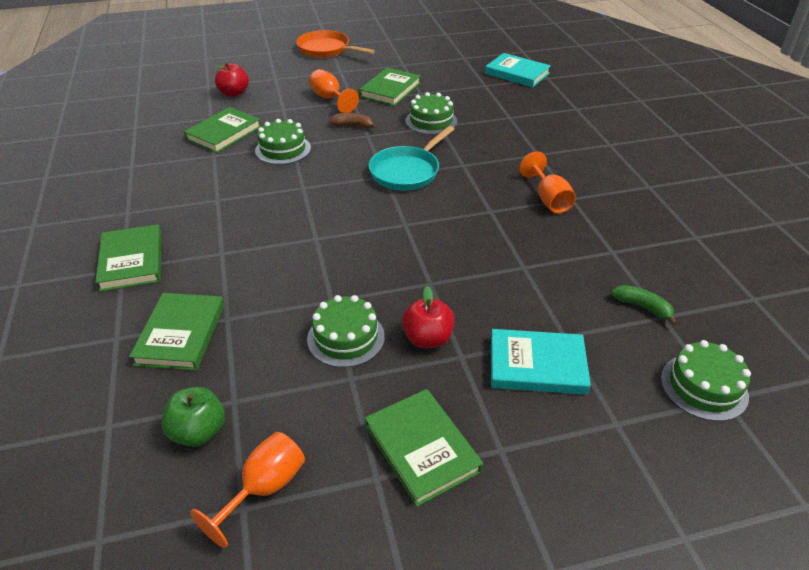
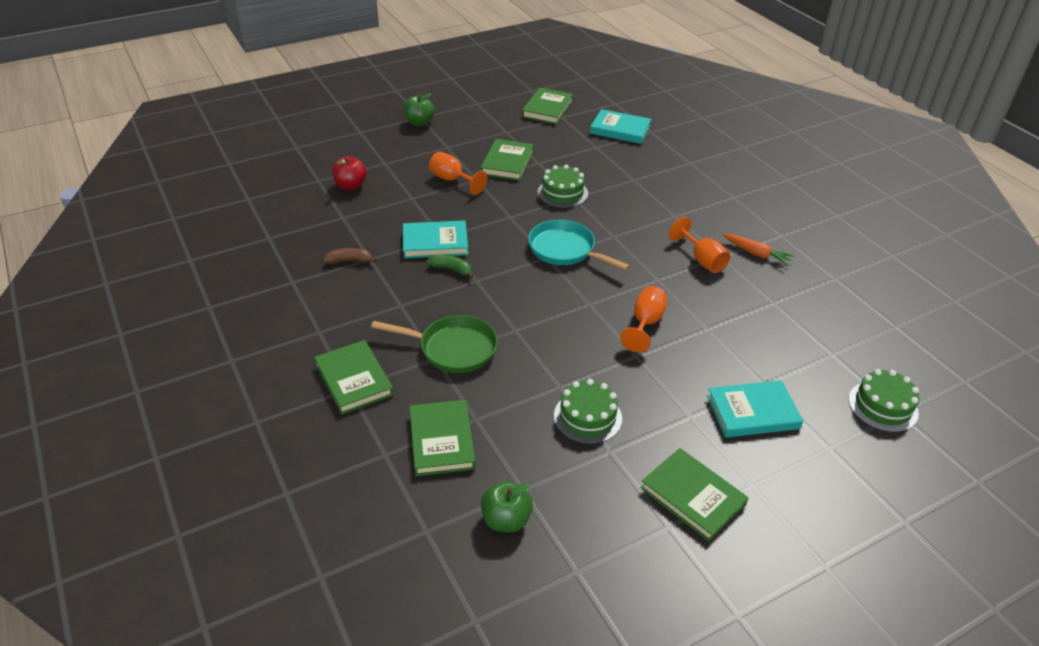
camera: 15 degrees left, 0 degrees up
(223, 133) = (366, 233): green book -> green book (547, 109)
(244, 247) = (453, 348): none -> green pan
(264, 488) = (585, 553): orange goblet -> orange goblet (645, 323)
(283, 149) = (435, 242): green cake -> turquoise book
(326, 50) = (419, 122): orange pan -> green apple
(353, 126) = (491, 208): brown banana -> brown banana (349, 261)
(407, 171) = (565, 250): turquoise pan -> turquoise pan turned 105 degrees clockwise
(427, 339) = (656, 406): red apple -> none
(612, 201) = (756, 254): none -> orange carrot
(643, 307) = (815, 348): green banana -> green banana (451, 269)

